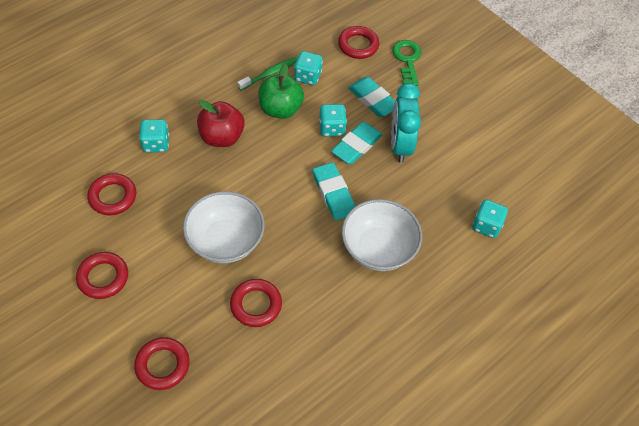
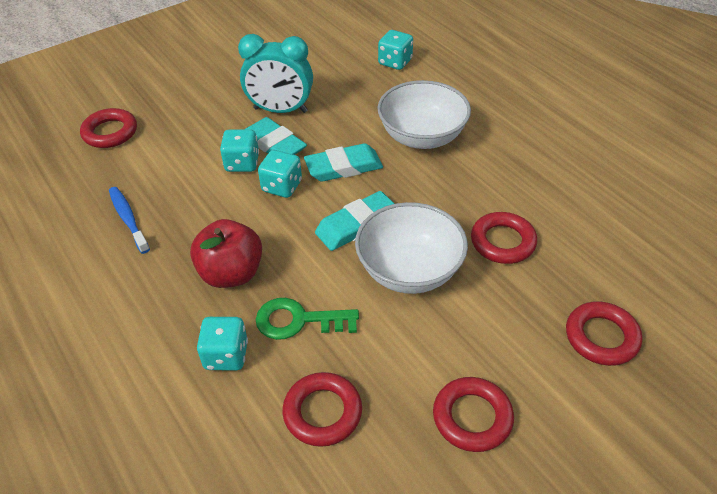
camera: 80 degrees left, 10 degrees down
(269, 74) = (128, 219): green toothbrush -> blue toothbrush
(280, 109) = (197, 210): green apple -> none
(307, 76) = (147, 181): turquoise dice -> turquoise dice (282, 186)
(373, 99) = (206, 126): turquoise eraser -> turquoise eraser (356, 225)
(407, 60) = (152, 94): green key -> green key (299, 320)

